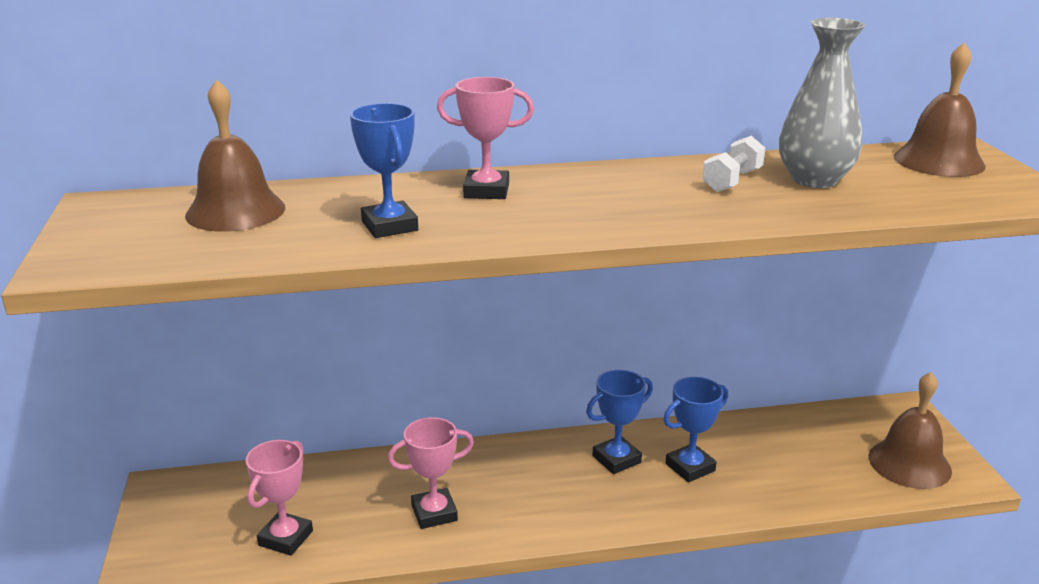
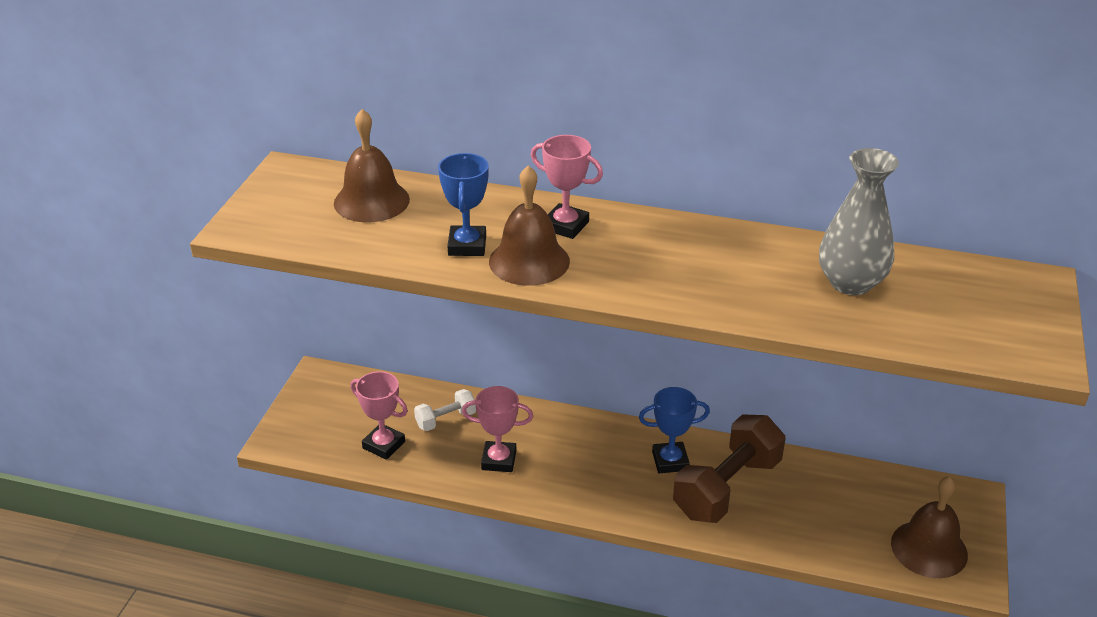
camera: 25 degrees right, 10 degrees up
(285, 538) = (384, 445): pink trophy -> pink trophy turned 75 degrees clockwise
(690, 467) = (727, 488): blue trophy -> brown dumbbell
(732, 181) = (776, 266): white dumbbell -> white dumbbell (446, 420)
(939, 161) = (995, 290): brown bell -> brown bell (529, 261)

